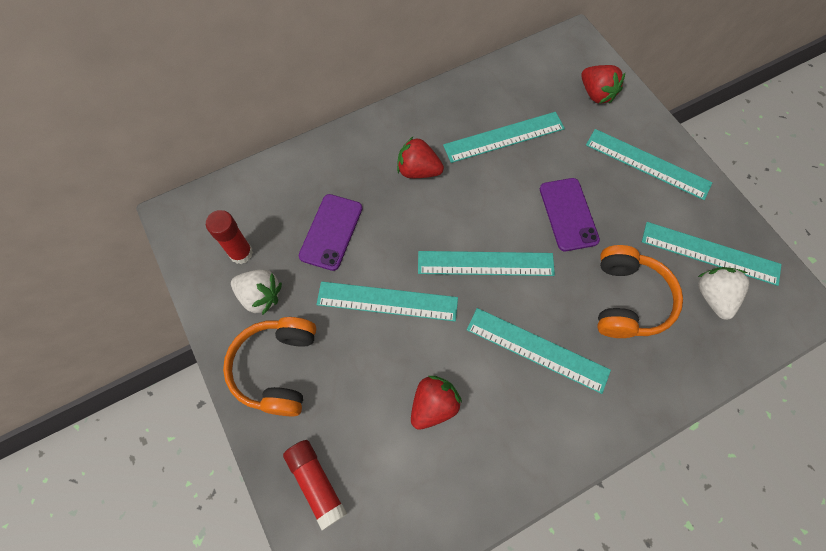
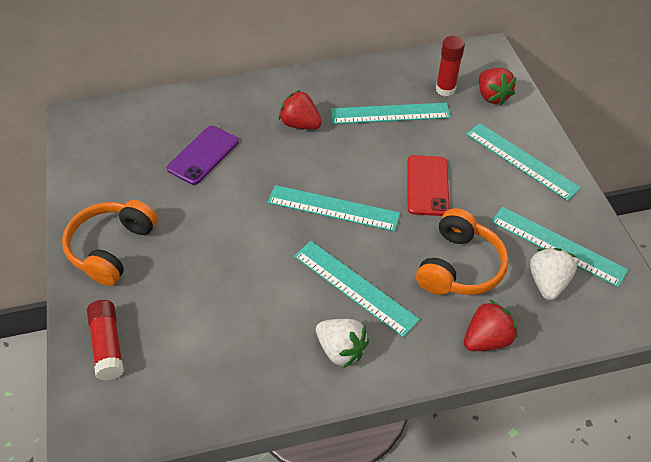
camera: 15 degrees right, 15 degrees down
(241, 253) = (119, 155): red glue stick -> red glue stick (445, 89)
(260, 296) = (121, 190): white strawberry -> white strawberry (341, 349)
(387, 301) = (231, 218): turquoise ruler -> none
(433, 405) = (239, 309): red strawberry -> red strawberry (486, 339)
(568, 214) = (427, 185): purple phone -> red phone

